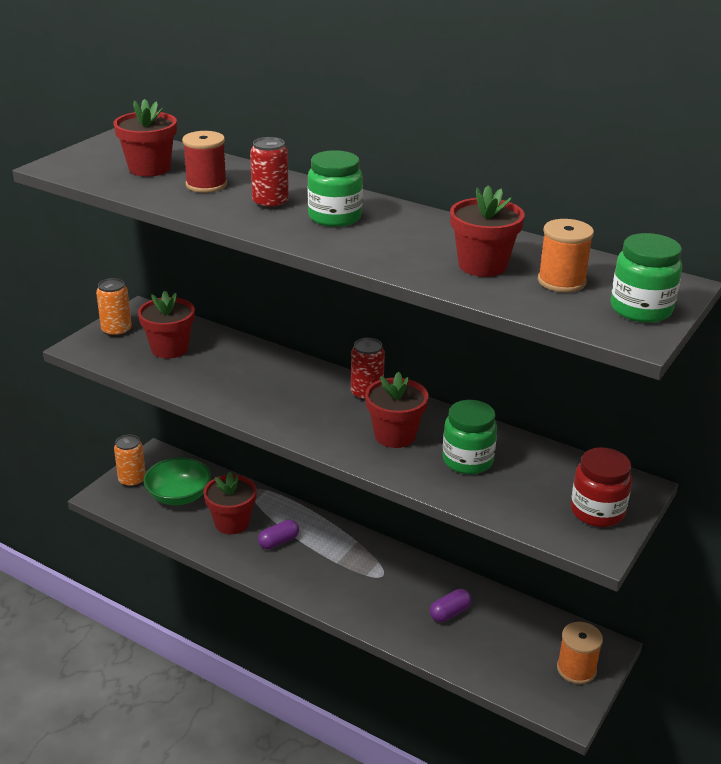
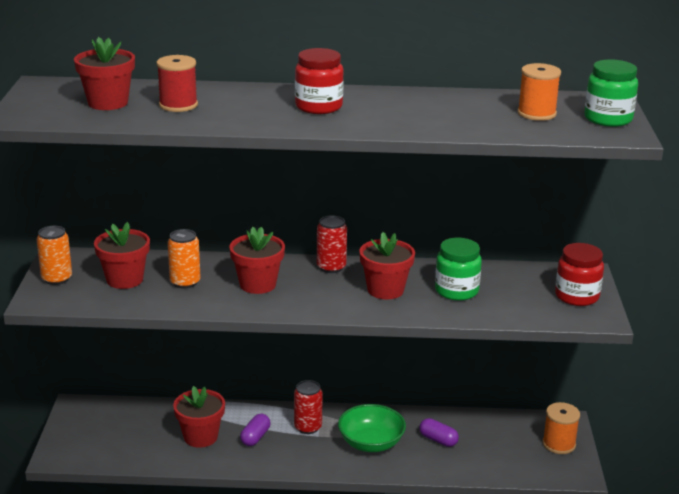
camera: 30 degrees left, 5 degrees down
(132, 480) = (73, 434): orange can -> orange can (185, 282)
(179, 496) = (131, 432): green bowl -> green bowl (371, 443)
(270, 203) = (253, 107): red can -> red can (308, 427)
(335, 217) = (318, 107): green jar -> red jar
(450, 613) = (438, 440): purple capsule -> purple capsule turned 75 degrees counterclockwise
(482, 265) = (471, 115): red flower pot -> red flower pot (257, 284)

